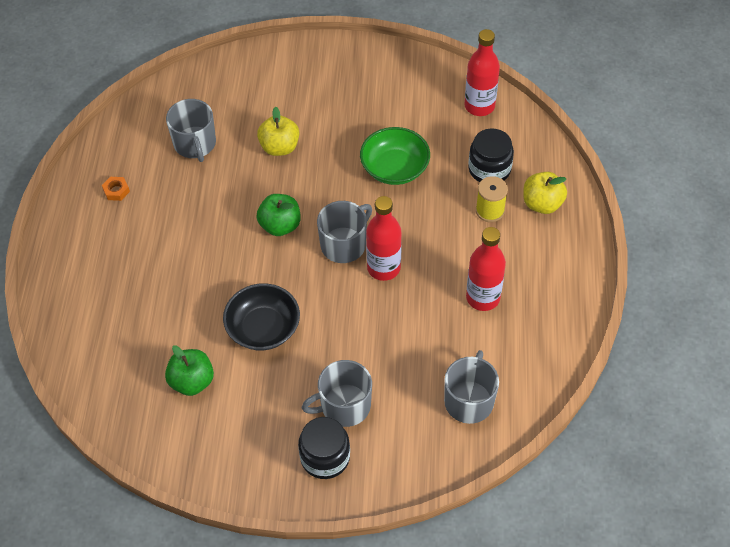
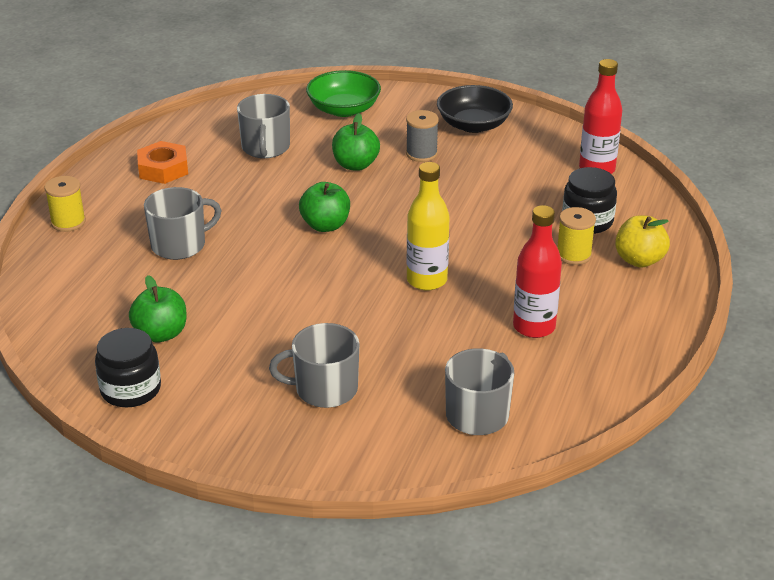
camera: 15 degrees right, 20 degrees down
(60, 275) = (68, 222): none -> yellow spool
(116, 191) = (163, 169): orange nut -> orange nut, size x1.82
(263, 328) = (264, 305): black bowl -> black bowl (473, 125)
(279, 147) = (355, 165): yellow apple -> green apple
(325, 457) = (279, 430): black jar -> black jar (131, 389)
(330, 121) = (421, 154): none -> grey spool
(344, 244) = (390, 253): grey mug -> grey mug (180, 245)
(383, 268) = (427, 280): red bottle -> yellow bottle
(394, 168) = (477, 202): green bowl -> green bowl (344, 109)

